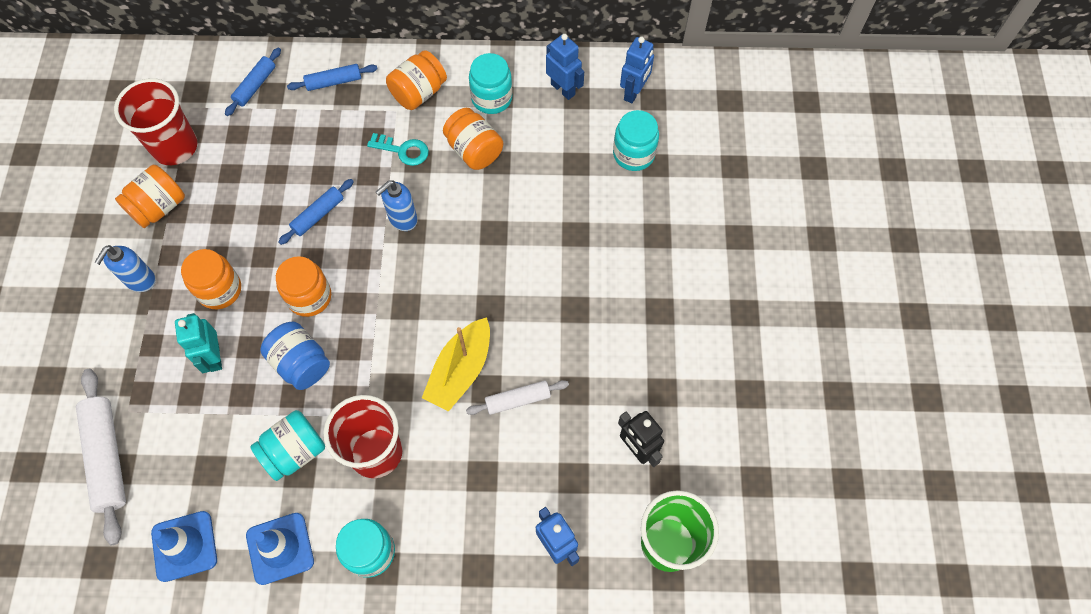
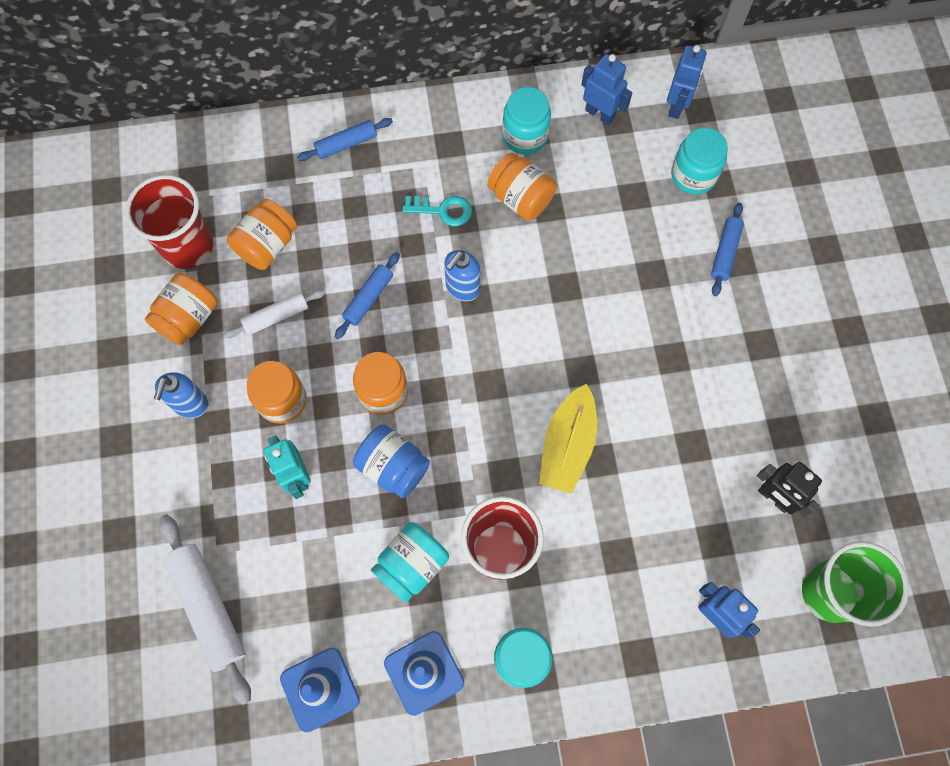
camera: 10 degrees left, 5 degrees up
(255, 86) = (259, 162): blue rolling pin -> blue rolling pin (725, 252)
(419, 92) = (443, 142): orange jar -> orange jar (267, 245)
(518, 400) = (636, 466): white rolling pin -> white rolling pin (276, 316)

